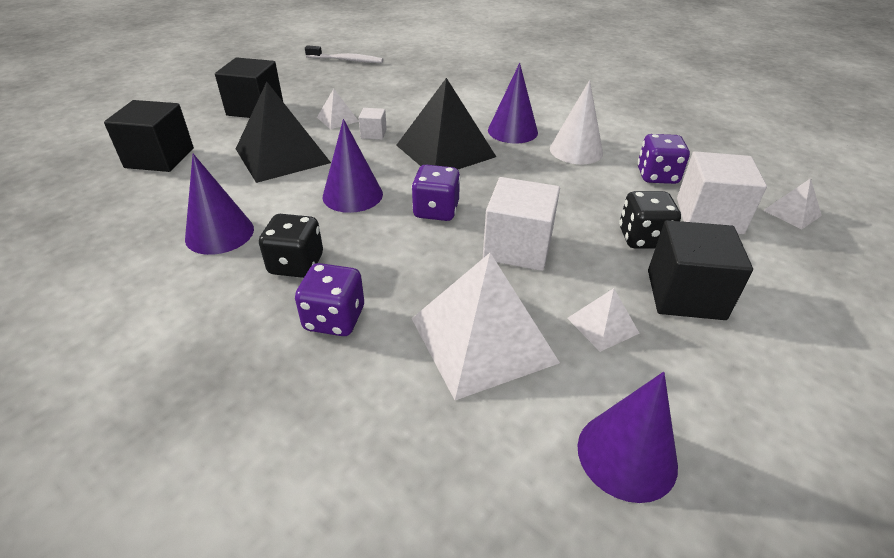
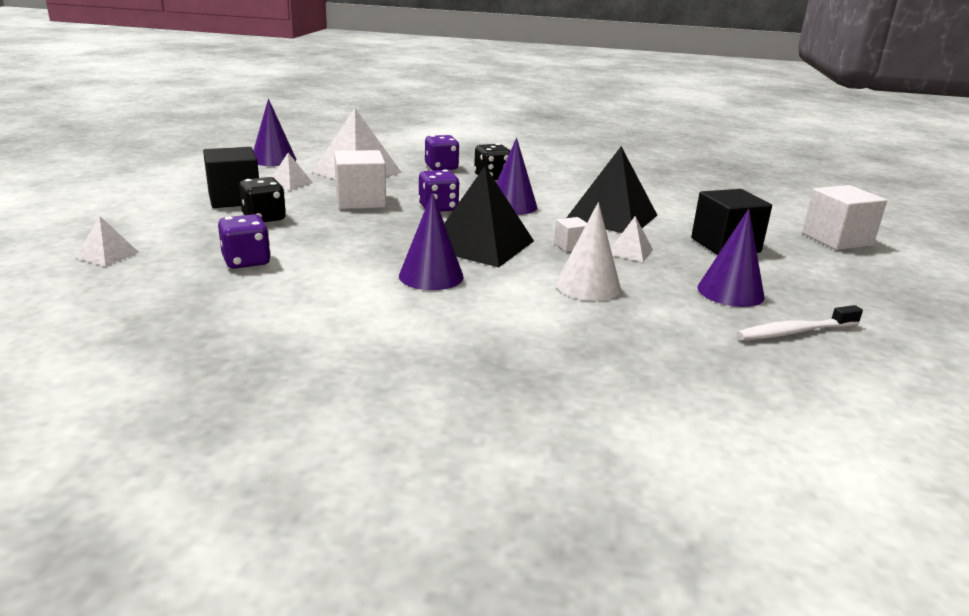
camera: 150 degrees right, 15 degrees down
(160, 158) = (692, 201): black cube -> none
(219, 233) = (559, 180): purple cone -> purple cone (730, 292)
(576, 150) = (344, 269): white cone -> white cone (588, 286)
(708, 216) = (199, 239): white cube -> white cube (836, 239)

